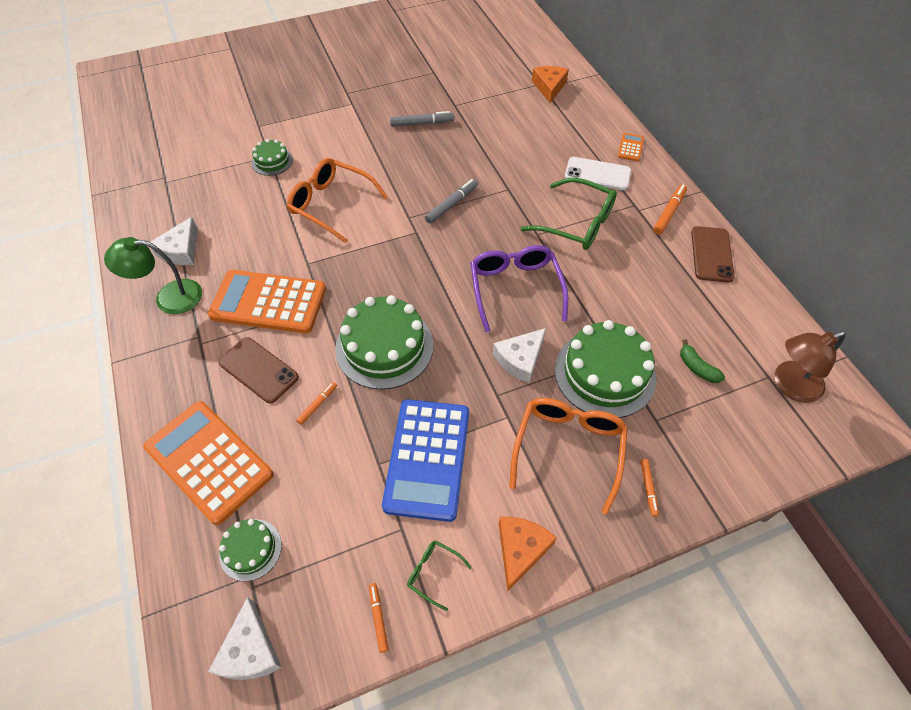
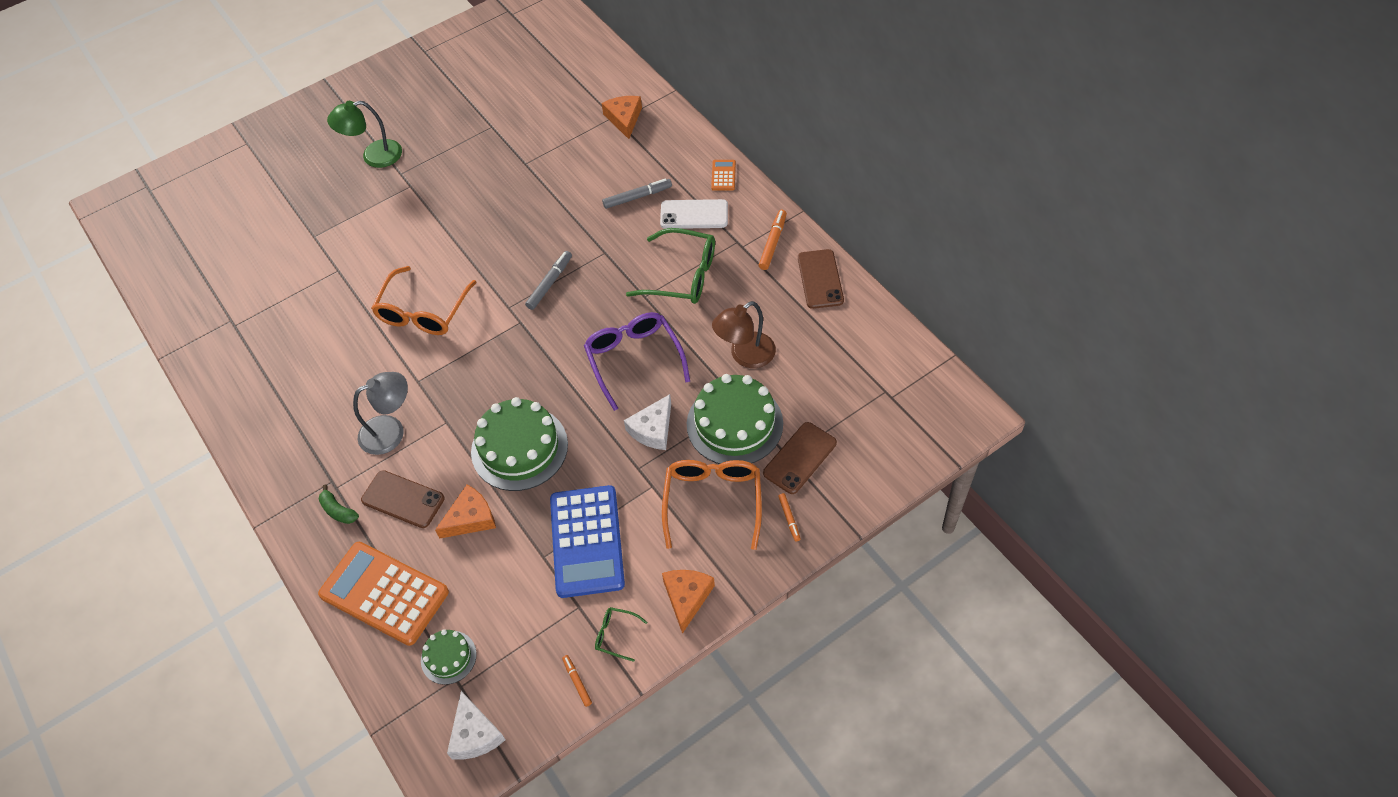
camera: 10 degrees left, 0 degrees up
(169, 297) = (286, 449): green lamp -> green lamp (374, 156)
(181, 250) = (280, 398): white cheese -> none
(268, 302) = (391, 431): orange calculator -> grey lamp
(272, 161) = (343, 276): green cake -> none
(317, 405) = (471, 518): orange marker -> orange cheese
(331, 205) = (423, 311): orange glasses -> orange glasses turned 90 degrees counterclockwise
(422, 123) = (495, 194): grey marker -> grey marker (637, 197)
(668, 425) = (799, 458): none -> brown phone
(697, 368) = (819, 398): green banana -> green banana (338, 510)
(790, 385) = (905, 395): brown lamp -> brown lamp (745, 355)

